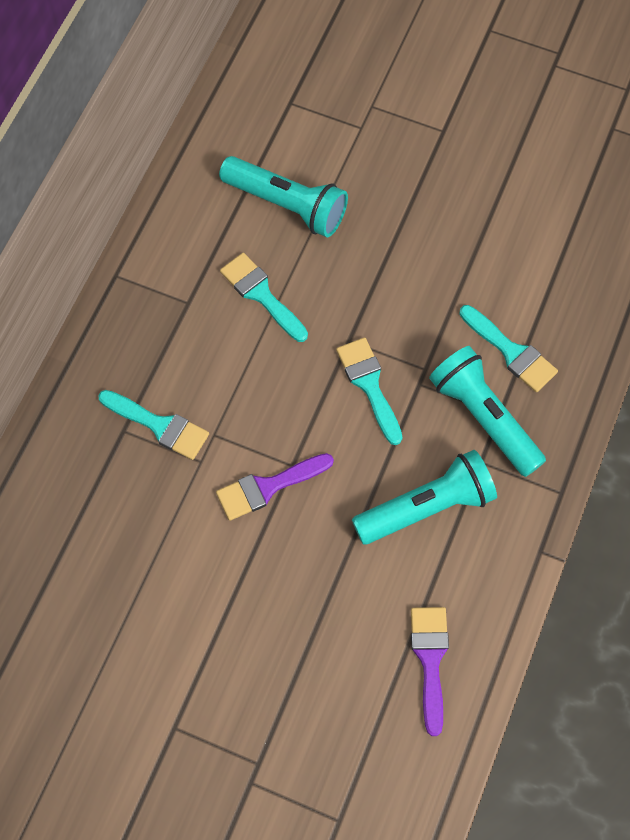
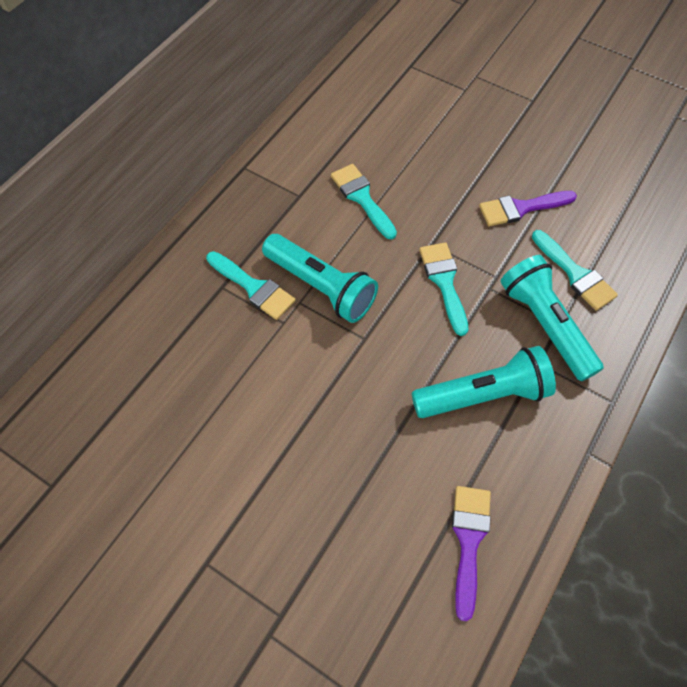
camera: 10 degrees right, 5 degrees down
(268, 487) = (339, 354): purple brush -> purple brush (521, 208)
(286, 205) = (395, 135): turquoise flashlight -> turquoise flashlight (321, 286)

